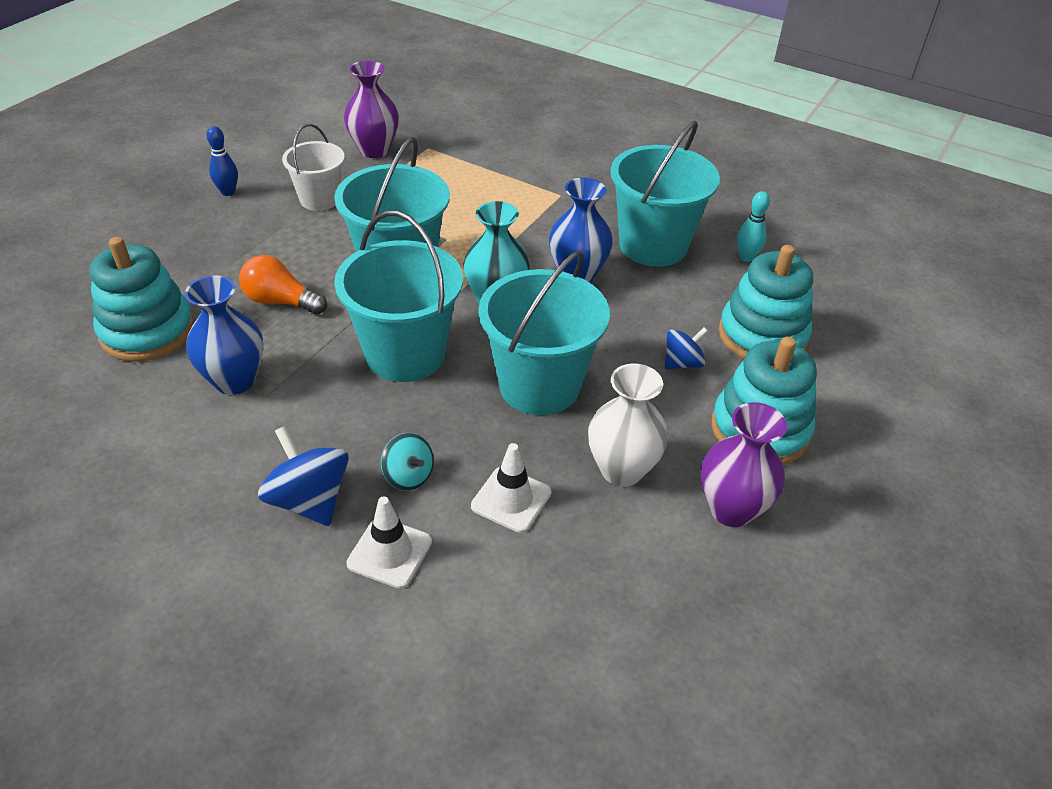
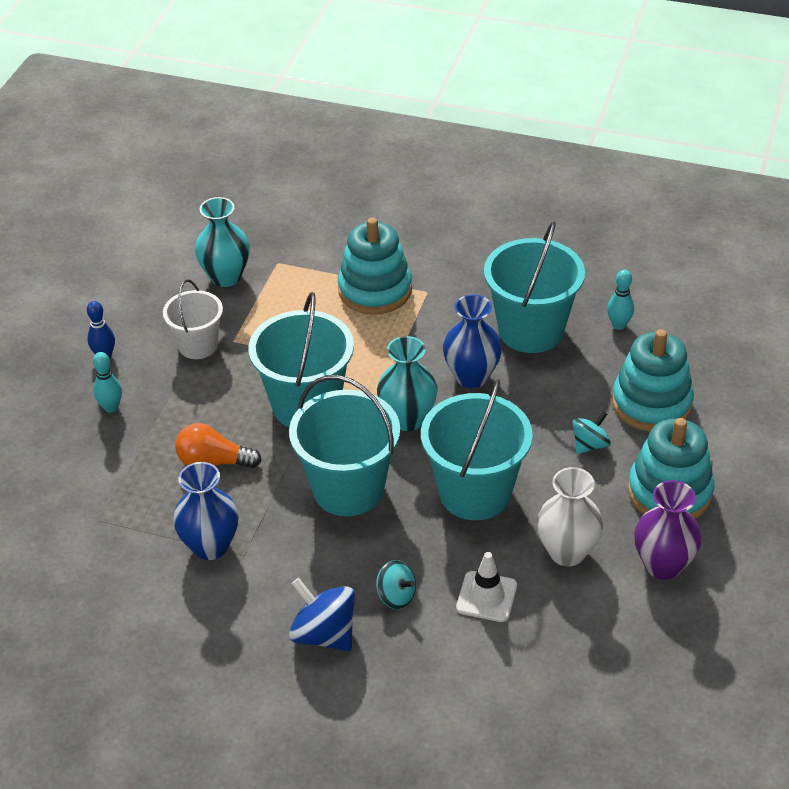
camera: 10 degrees left, 0 degrees up
(147, 331) = (107, 517): turquoise stacking toy -> turquoise stacking toy (375, 290)
(209, 235) = (111, 407): none -> turquoise bowling pin
(374, 150) = (226, 277): purple vase -> turquoise vase
(390, 552) = (407, 661): white traffic cone -> none
(682, 363) = (590, 445): blue spinning top -> turquoise spinning top

